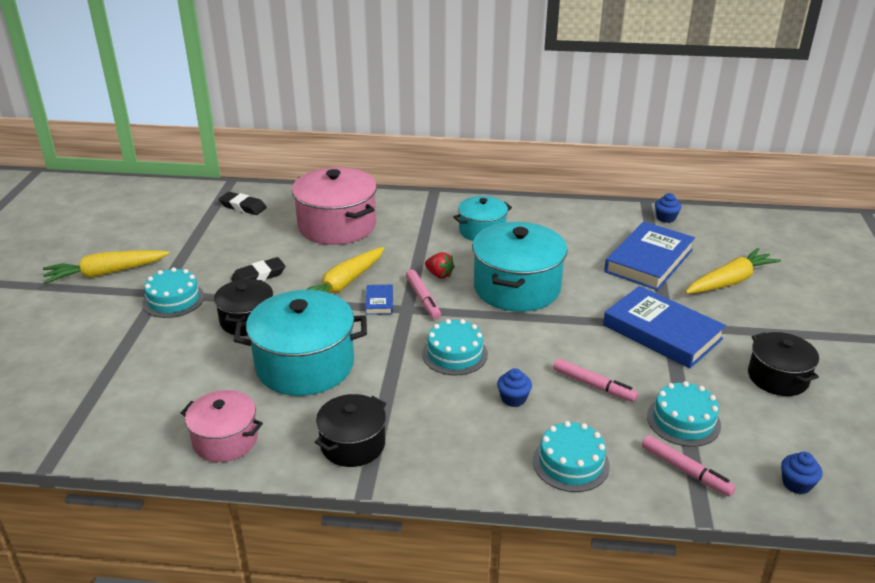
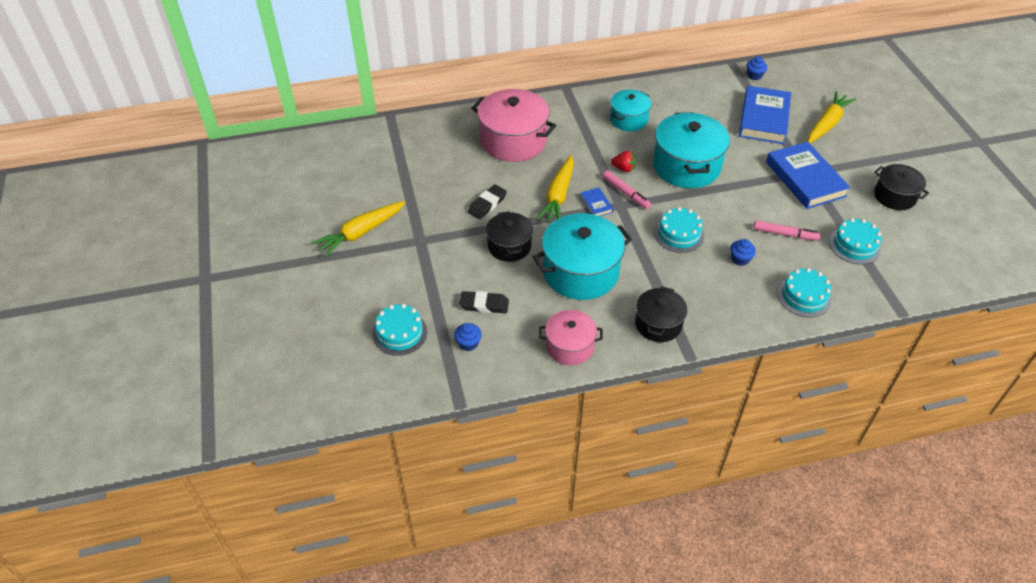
camera: 20 degrees left, 15 degrees up
(173, 300) = (437, 243): turquoise cake -> turquoise cake (400, 333)
(243, 207) = (421, 140): black eraser -> black eraser (484, 305)
(662, 332) = (805, 179): blue book -> blue book turned 45 degrees clockwise
(686, 471) = (874, 281): pink marker -> none
(796, 484) = (941, 272): blue cupcake -> blue cupcake (468, 343)

